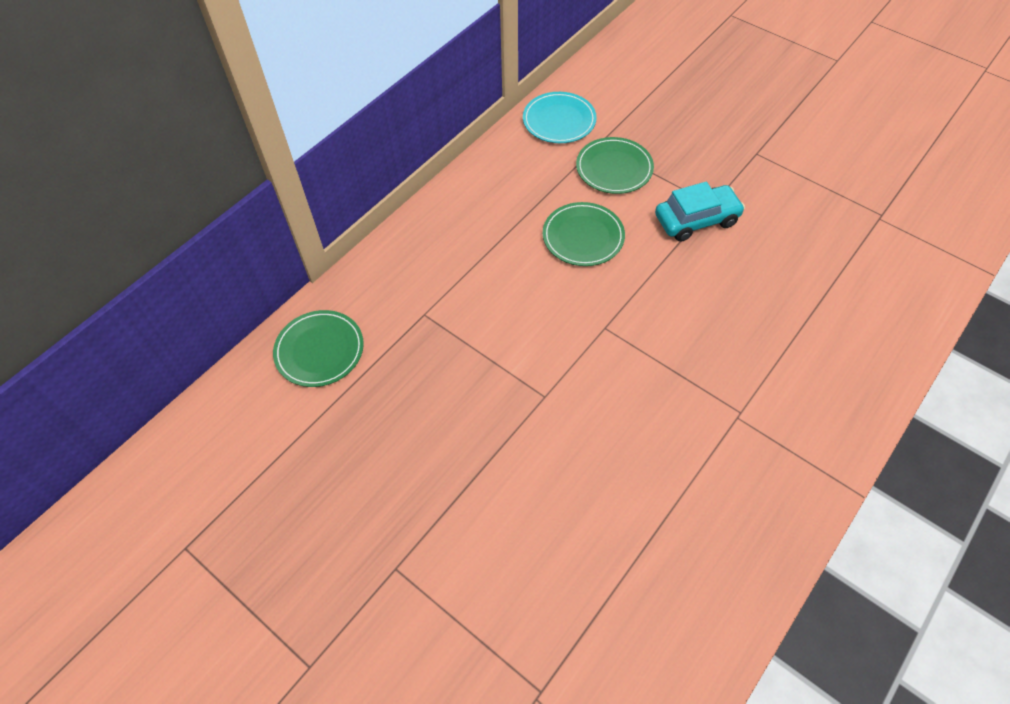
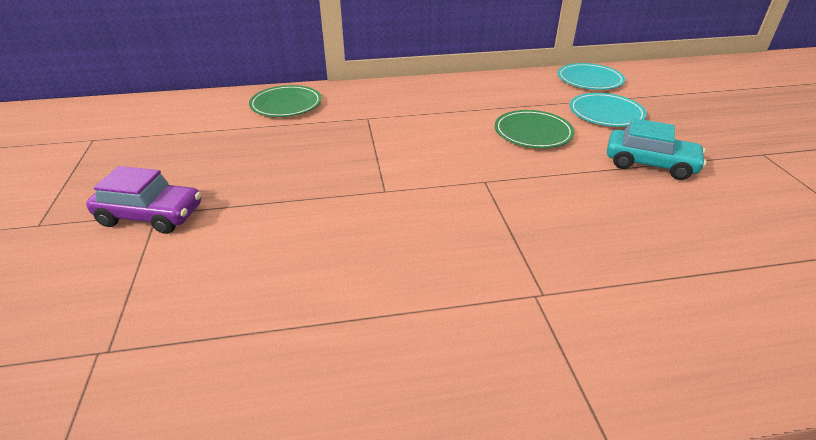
camera: 40 degrees right, 20 degrees down
(394, 574) = (151, 215): none -> purple car
(614, 168) = (606, 113): green plate -> turquoise plate

